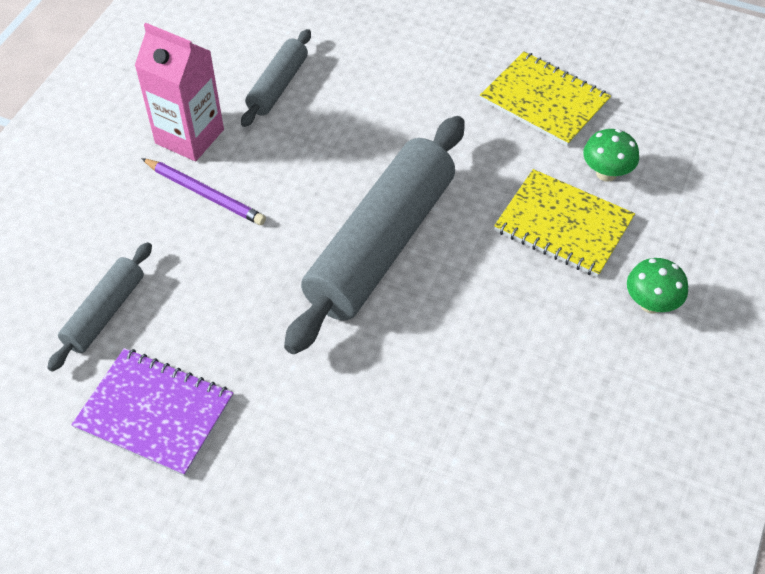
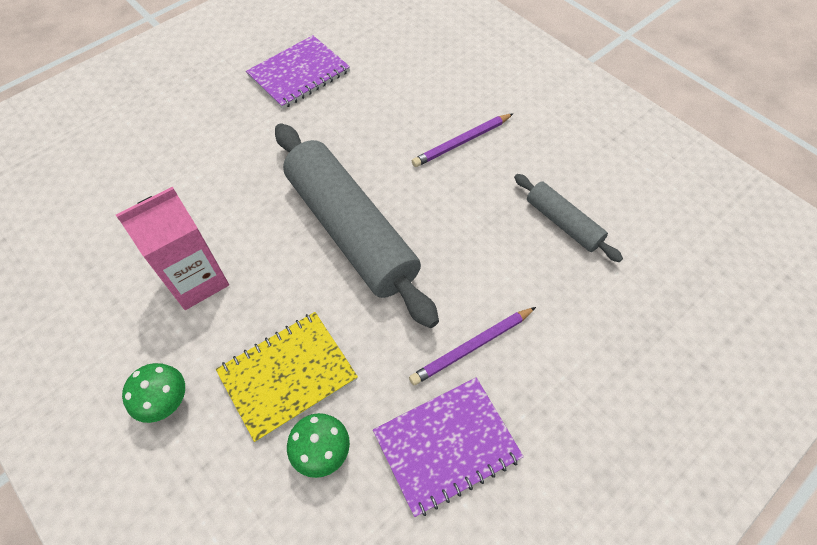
camera: 115 degrees right, 5 degrees up
(105, 313) = (387, 69): grey rolling pin -> none
(189, 136) = (527, 149): pink carton -> pink carton (197, 280)
(450, 111) = (472, 347): none -> purple pencil
(544, 101) = (446, 445): yellow notebook -> purple notebook

